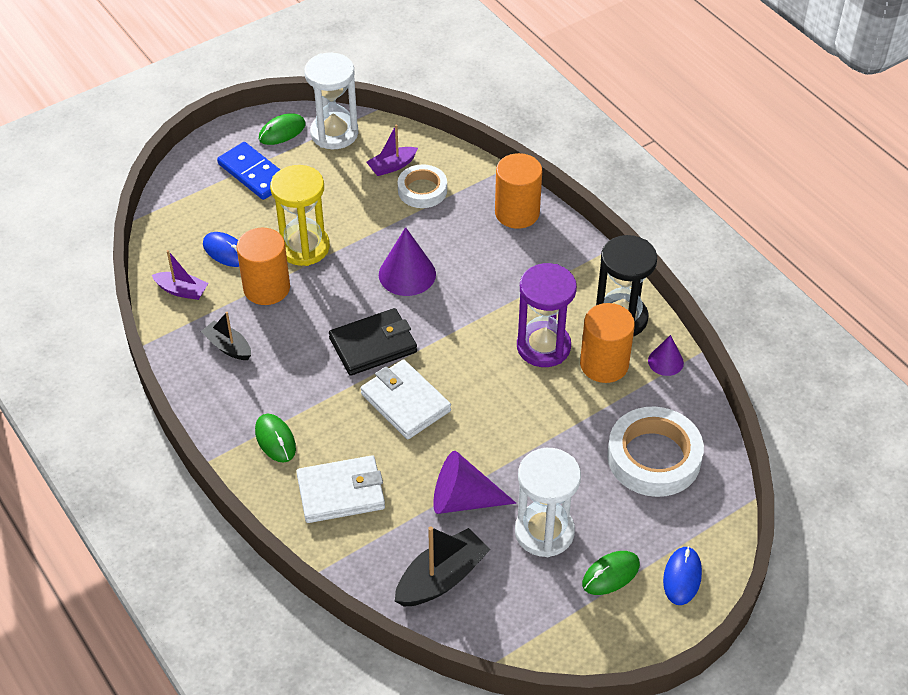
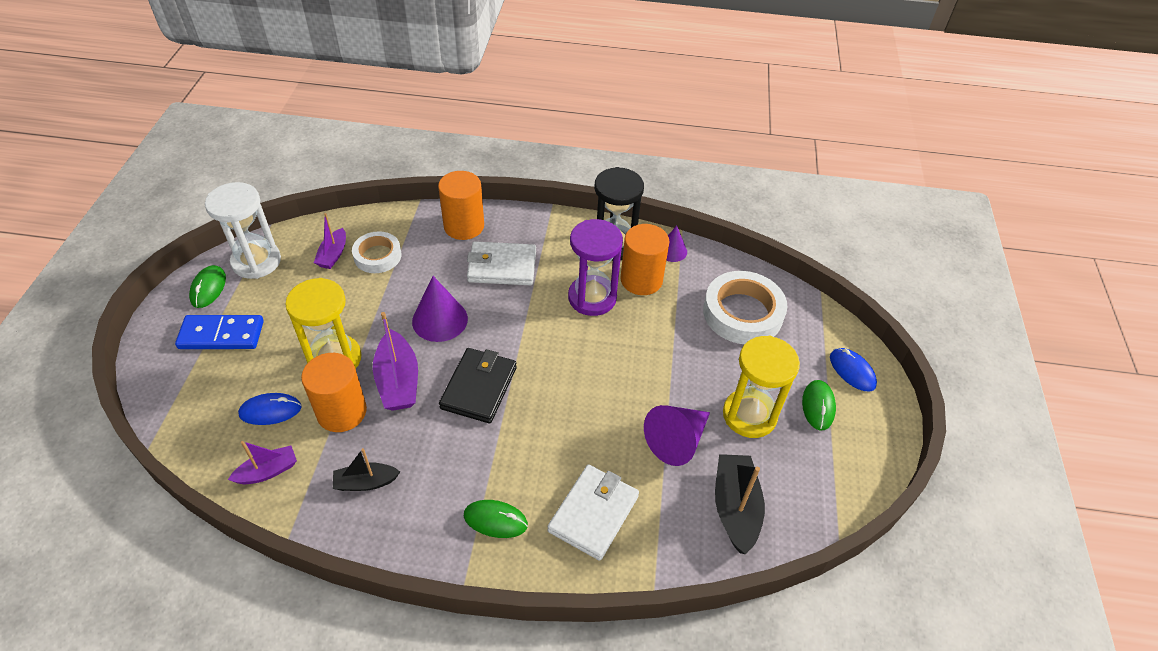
camera: 50 degrees left, 0 degrees up
(326, 296) = (398, 381): none -> purple boat
(405, 402) = (553, 408): white wallet -> white wallet (502, 266)
(544, 532) = (749, 415): white hourglass -> yellow hourglass

